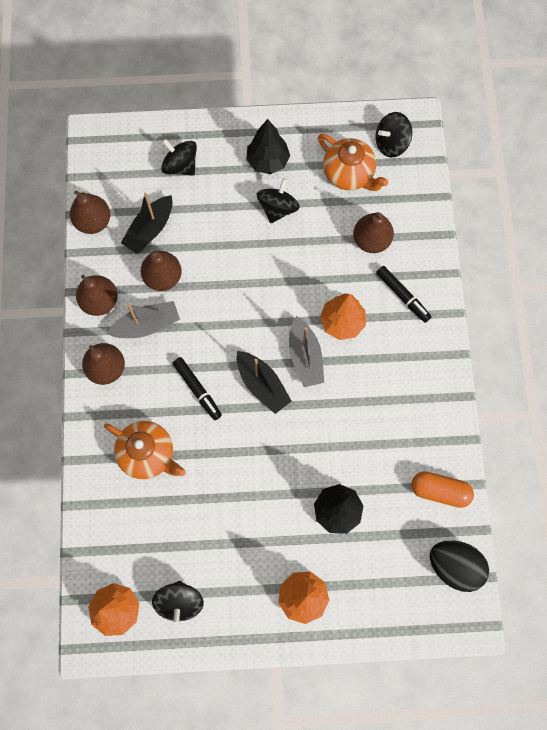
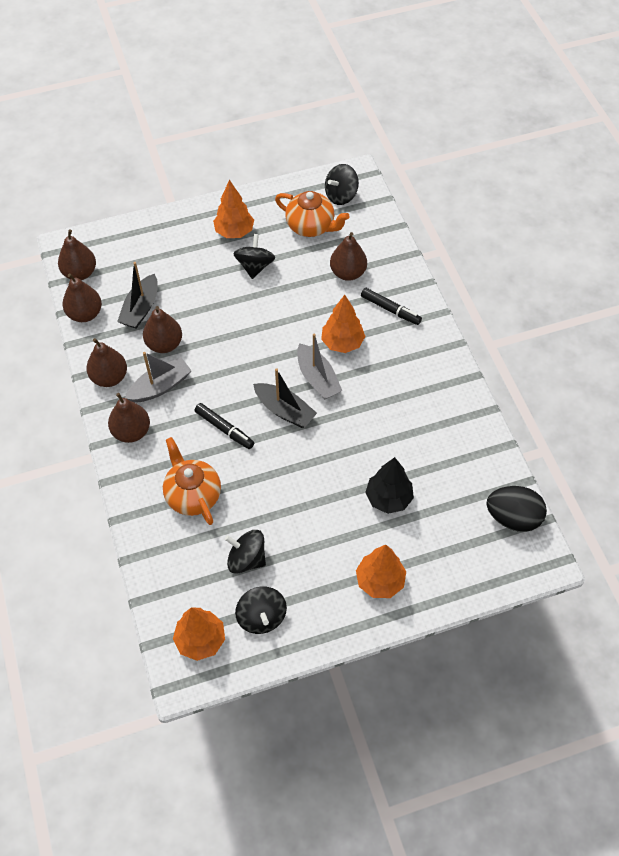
camera: 15 degrees left, 15 degrees down
(99, 172) = (80, 273): none -> brown pear
(148, 454) = (193, 495): orange teapot -> orange teapot turned 135 degrees counterclockwise
(180, 166) = (155, 252): black spinning top -> black spinning top (246, 559)
(268, 161) = (234, 232): black tree -> orange tree
(439, 491) = (477, 458): orange capsule -> none

